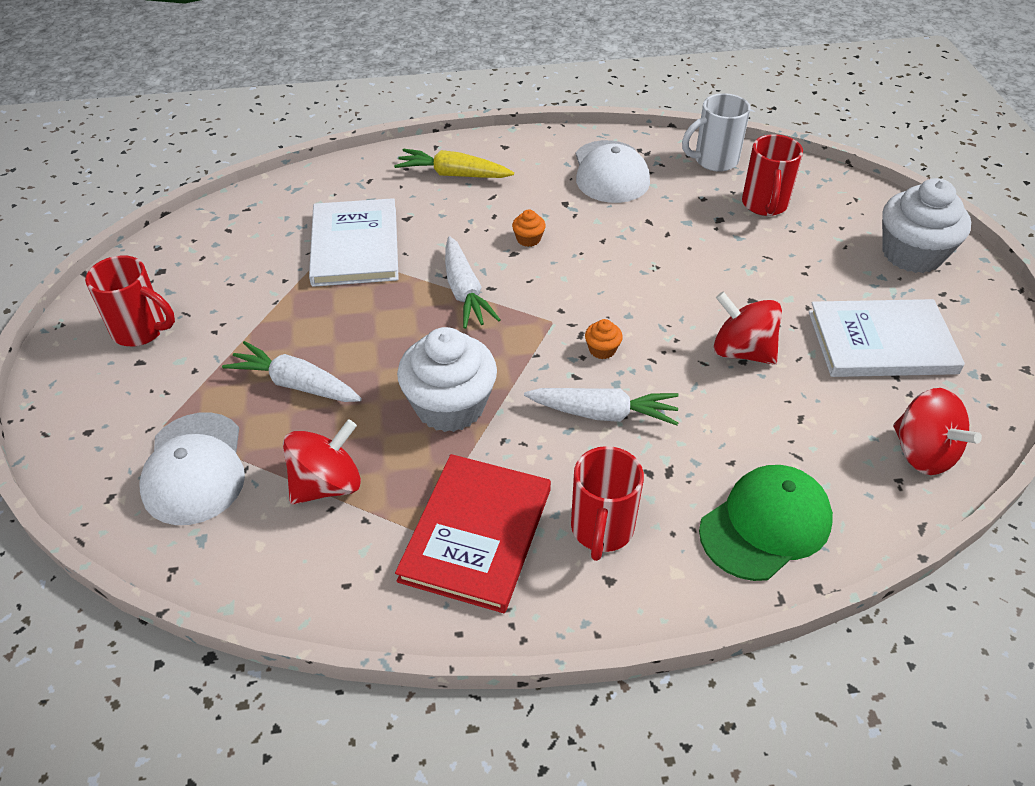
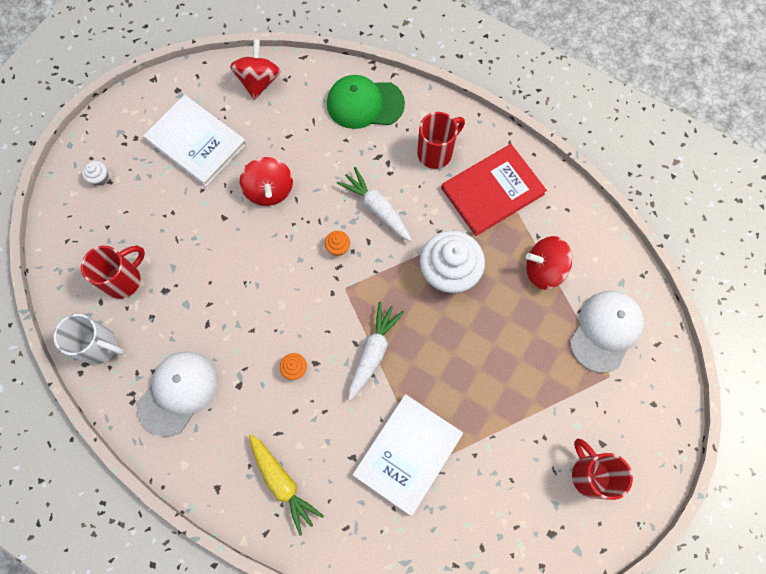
camera: 140 degrees left, 25 degrees up
(295, 384) = (520, 352): white carrot -> none
(912, 254) = (100, 178): white cupcake -> white cupcake, size x0.41

